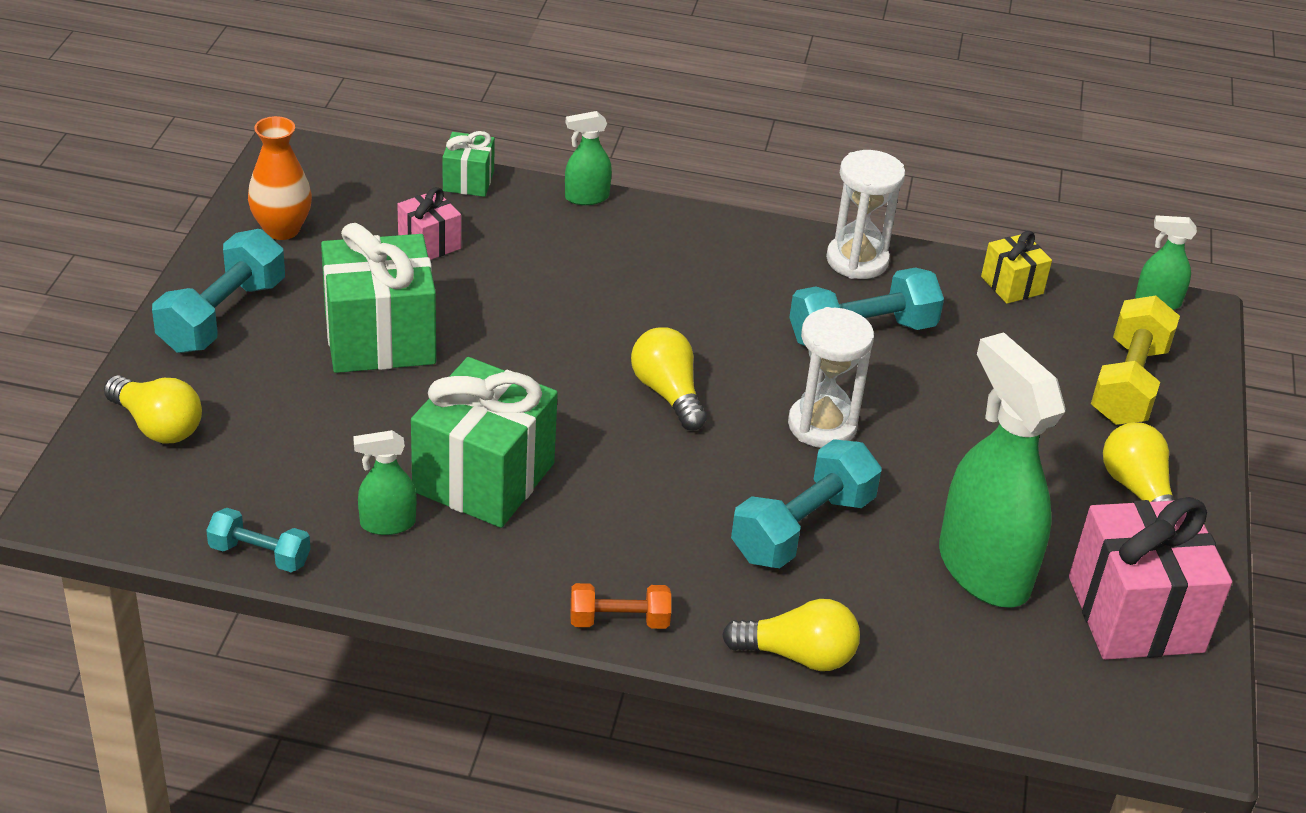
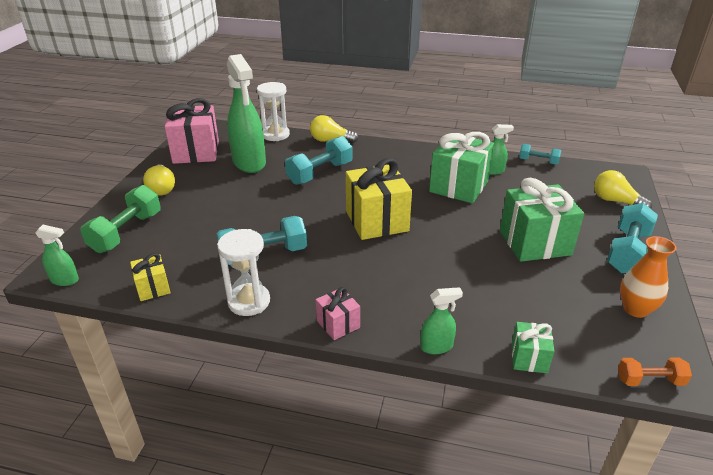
camera: 175 degrees left, 5 degrees down
(429, 243) = (534, 303): pink gift -> pink gift (338, 324)
(619, 620) = (395, 147): orange dumbbell -> orange dumbbell (649, 380)
(668, 393) = (376, 221): yellow light bulb -> yellow gift
(822, 425) = (301, 209): white hourglass -> white hourglass (275, 135)
(1128, 384) = (126, 232): yellow dumbbell -> green dumbbell

